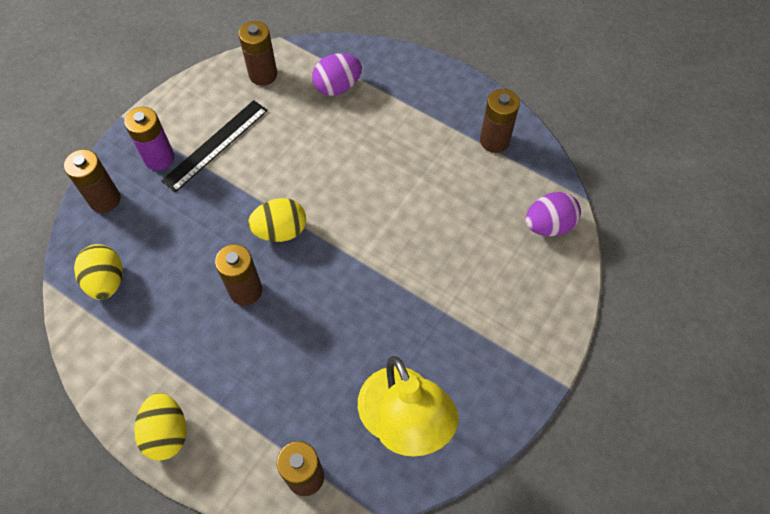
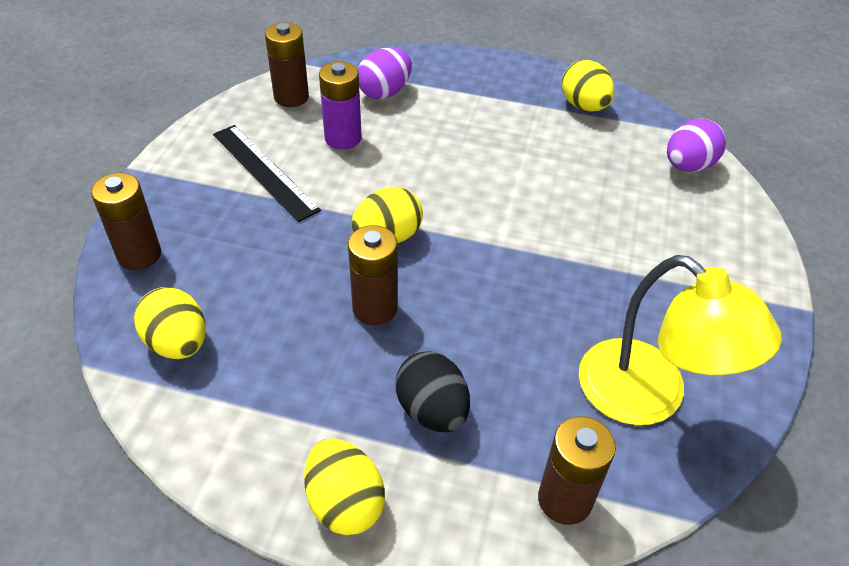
camera: 20 degrees left, 15 degrees down
(159, 158) = (196, 198): purple battery -> purple battery (343, 138)
(216, 145) = (264, 171): black ruler -> black ruler turned 60 degrees counterclockwise
(249, 384) = (432, 410): none -> black egg
(494, 141) = (584, 106): brown battery -> yellow egg

